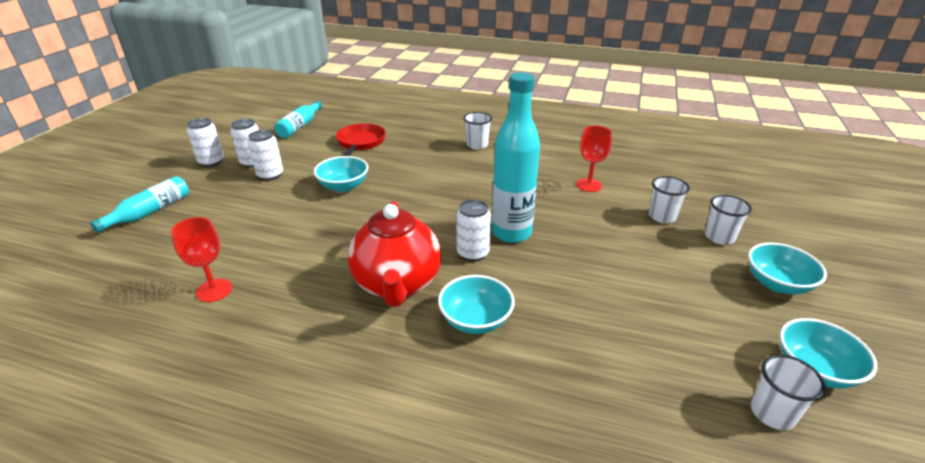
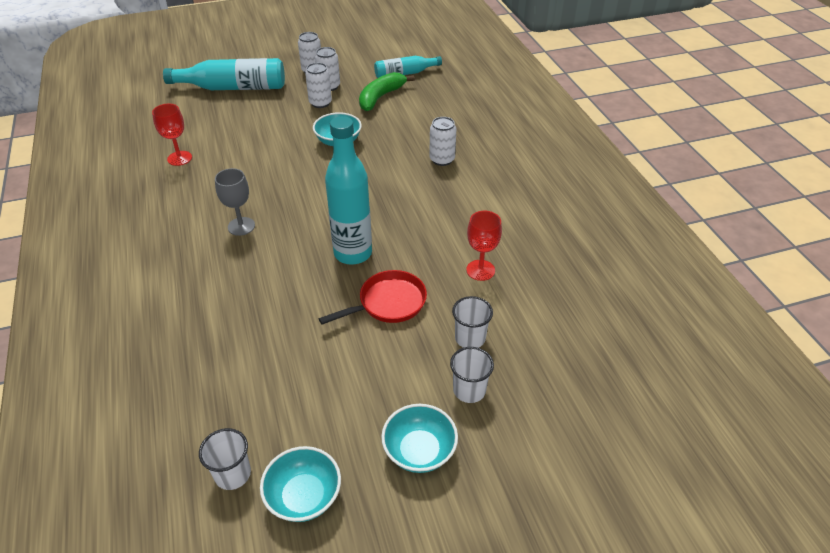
camera: 55 degrees right, 10 degrees up
(150, 212) = (233, 87): turquoise bottle -> turquoise bottle, size x1.67
(314, 146) = (381, 97): none -> green banana
(360, 143) = (412, 114): red pan -> red pan (388, 303)
(397, 284) = (241, 226): red teapot -> grey goblet
(473, 253) = (307, 245): white can -> white can (442, 159)
(475, 320) = (230, 280): turquoise bowl -> none
(477, 145) = (481, 173): white cup -> none

